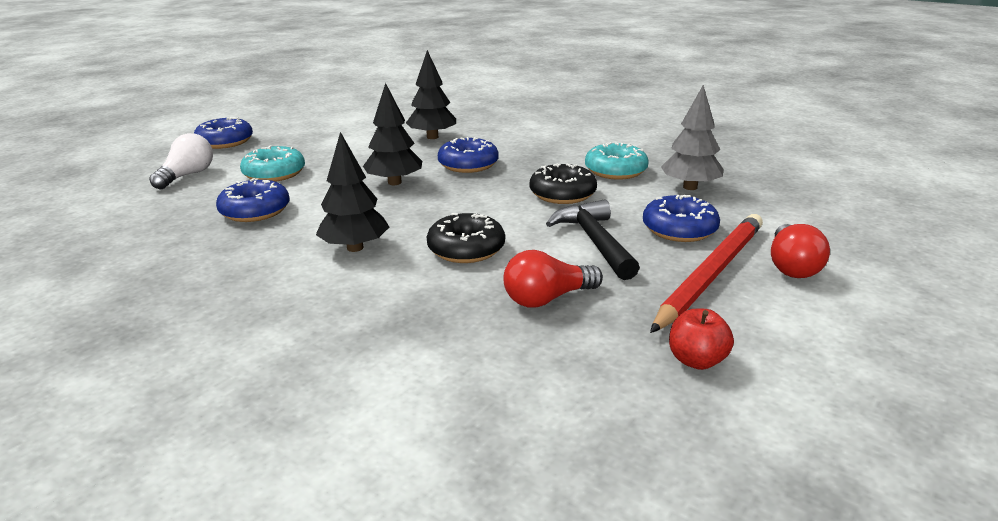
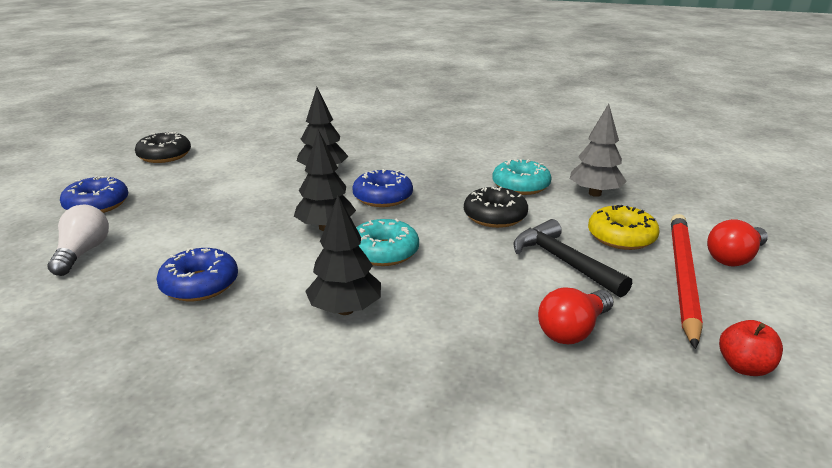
camera: 20 degrees left, 0 degrees up
(274, 173) = (186, 235): turquoise donut -> turquoise donut (384, 252)
(466, 249) = (456, 291): black donut -> black donut (164, 155)
(679, 229) = (621, 237): blue donut -> yellow donut
(791, 266) = (734, 258): red light bulb -> red light bulb turned 60 degrees clockwise

